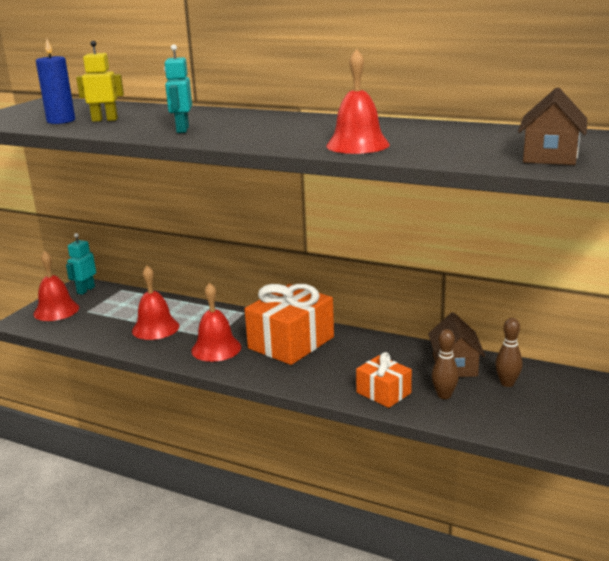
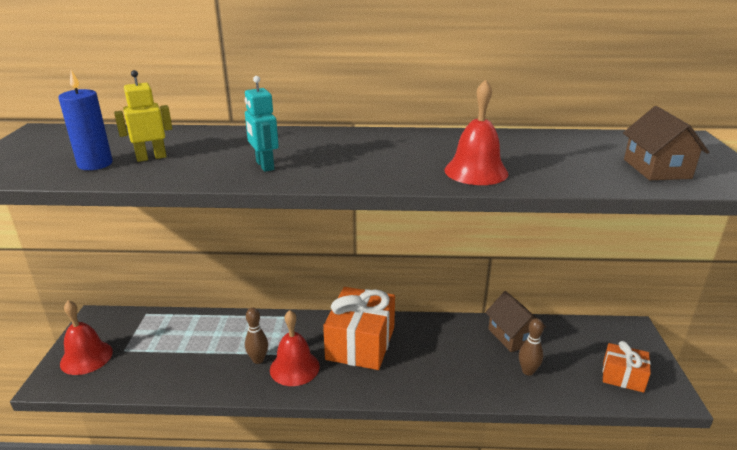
camera: 25 degrees left, 5 degrees up
(85, 290) = (105, 322): turquoise robot -> none
(155, 328) = (215, 356): red bell -> none
(383, 393) = (479, 381): orange gift -> orange gift (623, 376)
(507, 383) = (563, 345): brown bowling pin -> brown bowling pin (258, 359)

